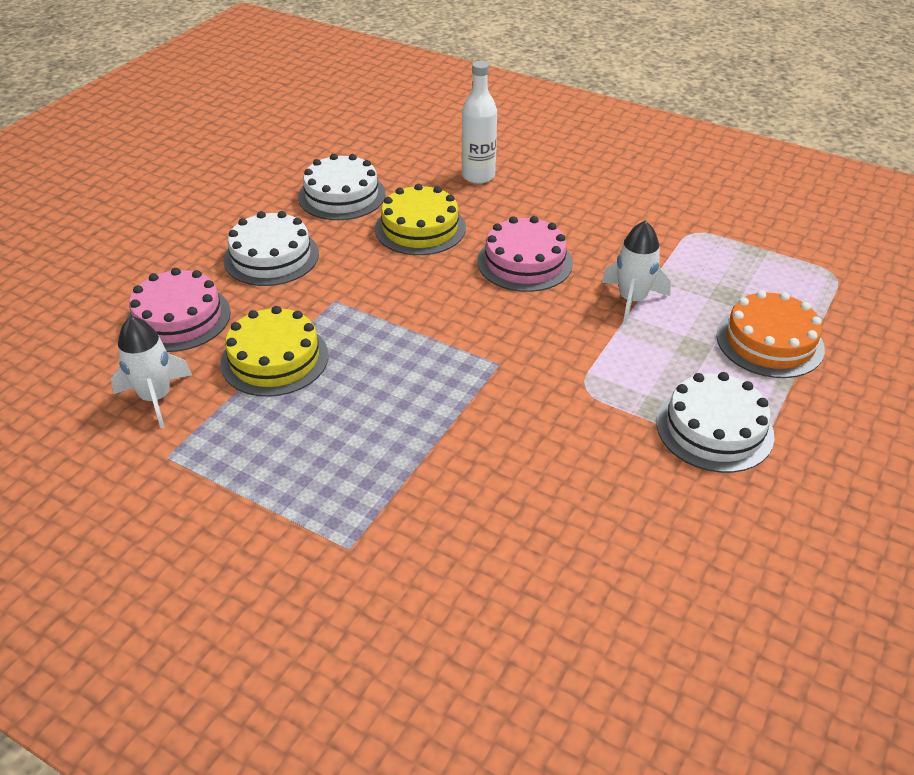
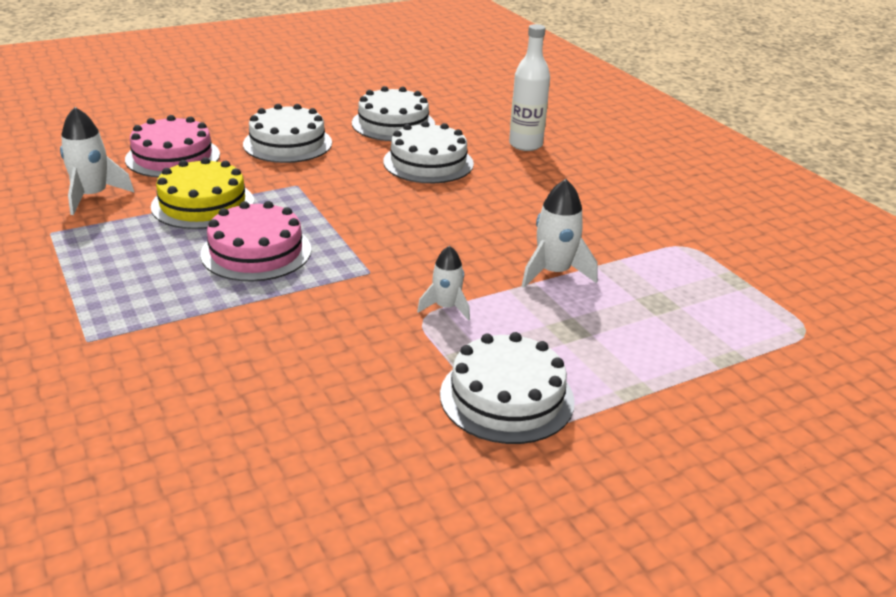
camera: 30 degrees right, 10 degrees down
(420, 228) = (428, 162): yellow cake -> white cake
(524, 262) = (488, 213): pink cake -> pink cake (256, 251)
(591, 370) = (446, 307): none -> white rocket
(769, 342) = (657, 355): orange cake -> none

